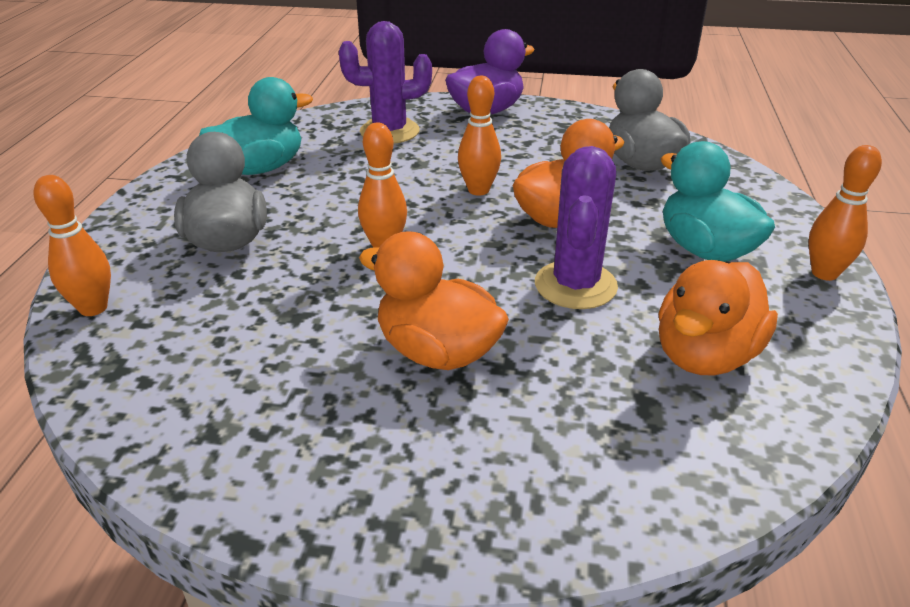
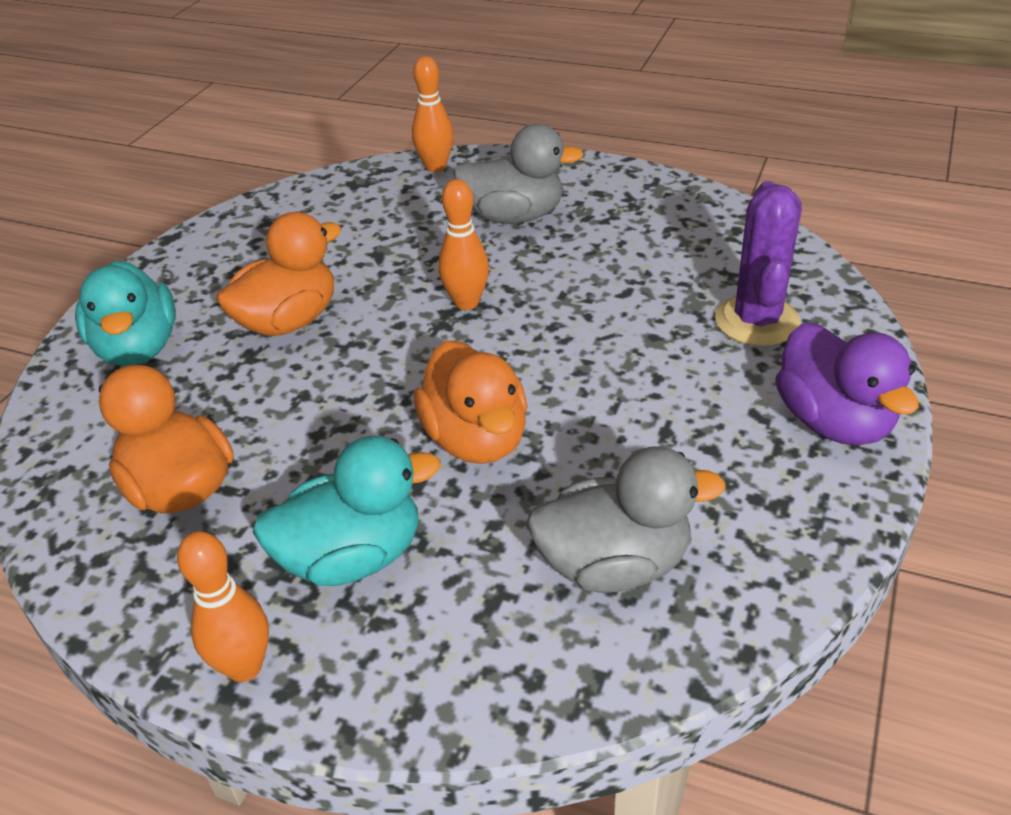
camera: 105 degrees right, 5 degrees up
(260, 168) = (661, 228): turquoise duck -> turquoise duck (138, 348)
(478, 190) = (569, 380): orange bowling pin -> none
(575, 285) = (338, 422): purple cactus -> none

